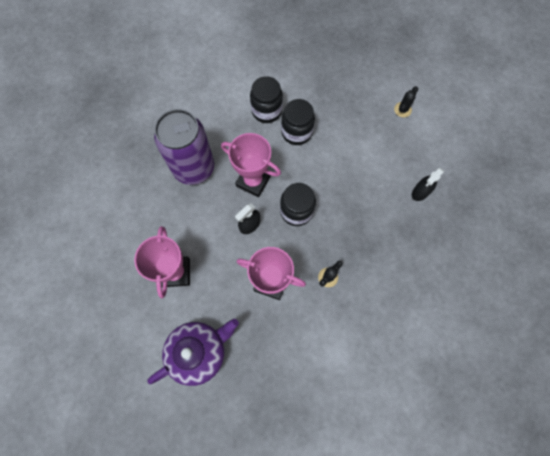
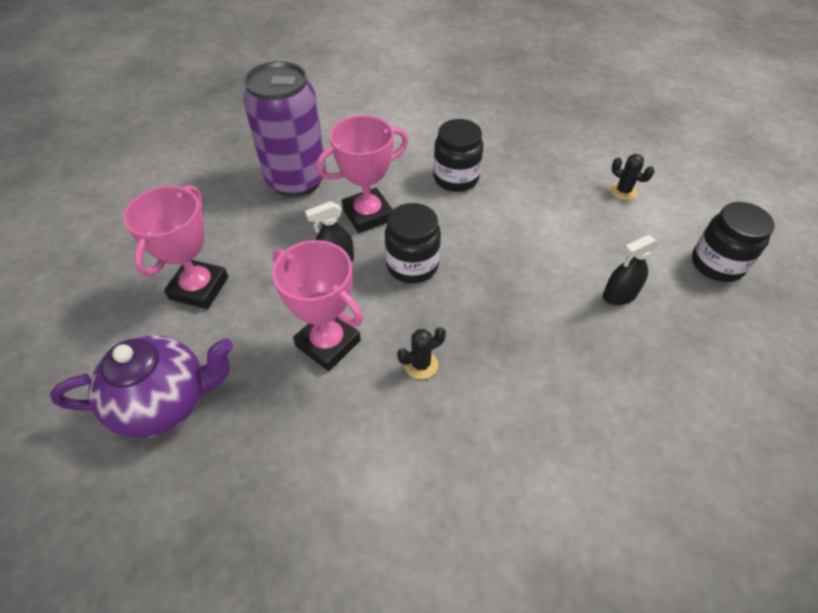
camera: 20 degrees right, 20 degrees down
(253, 181) = (368, 215): pink trophy -> pink trophy turned 75 degrees counterclockwise
(266, 111) = (425, 147): black jar -> black jar (717, 264)
(402, 109) = (623, 191): black cactus -> black cactus turned 75 degrees clockwise

